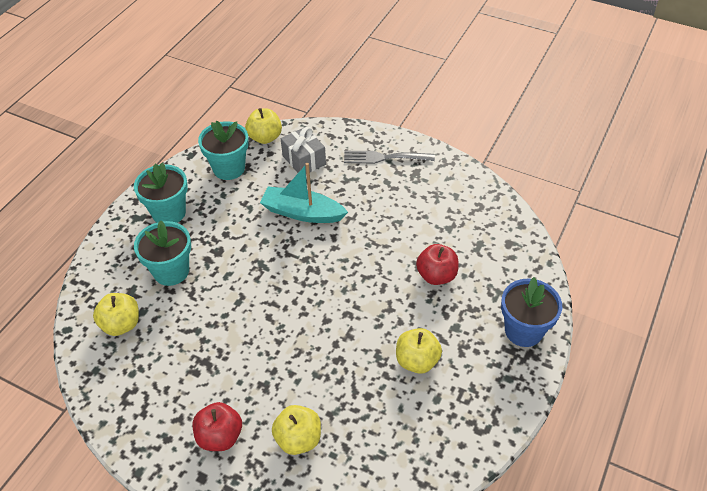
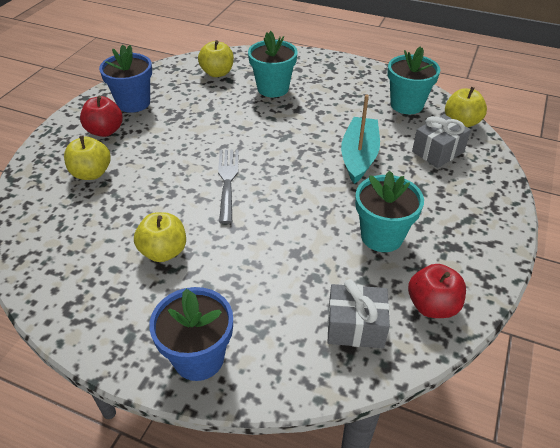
camera: 85 degrees right, 5 degrees down
(166, 411) = (133, 103): none -> blue flower pot
(169, 213) = (339, 79): turquoise flower pot -> turquoise flower pot (382, 236)
(384, 158) = (468, 216): grey fork -> grey fork (227, 181)
(436, 275) = (283, 268): red apple -> red apple (432, 306)
(491, 237) = (355, 326): none -> grey gift

